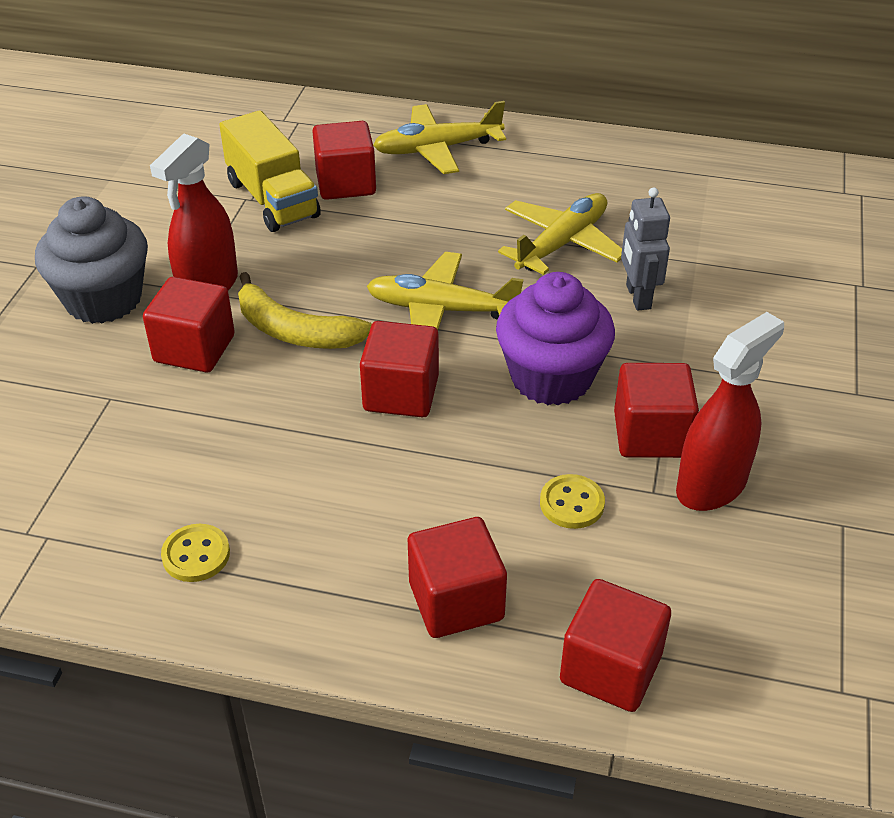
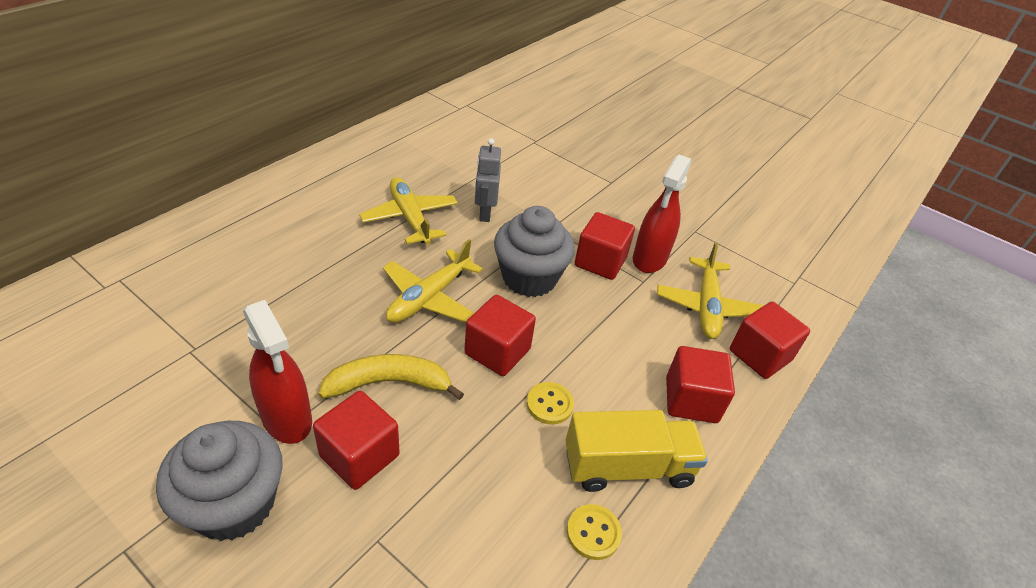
camera: 70 degrees left, 0 degrees up
(273, 199) = (210, 335): yellow truck -> yellow truck (627, 466)
(295, 331) = (389, 383): yellow banana -> yellow banana turned 150 degrees counterclockwise
(346, 183) = (237, 286): red cube -> none
(437, 149) = (249, 224): yellow plane -> yellow plane (706, 306)
(551, 378) = (529, 278): purple cupcake -> grey cupcake
(572, 503) = (637, 316): yellow button -> yellow button (549, 404)
(637, 297) = (485, 213): grey robot -> grey robot turned 75 degrees clockwise
(711, 486) = (649, 259): red spray bottle -> red spray bottle turned 135 degrees counterclockwise

